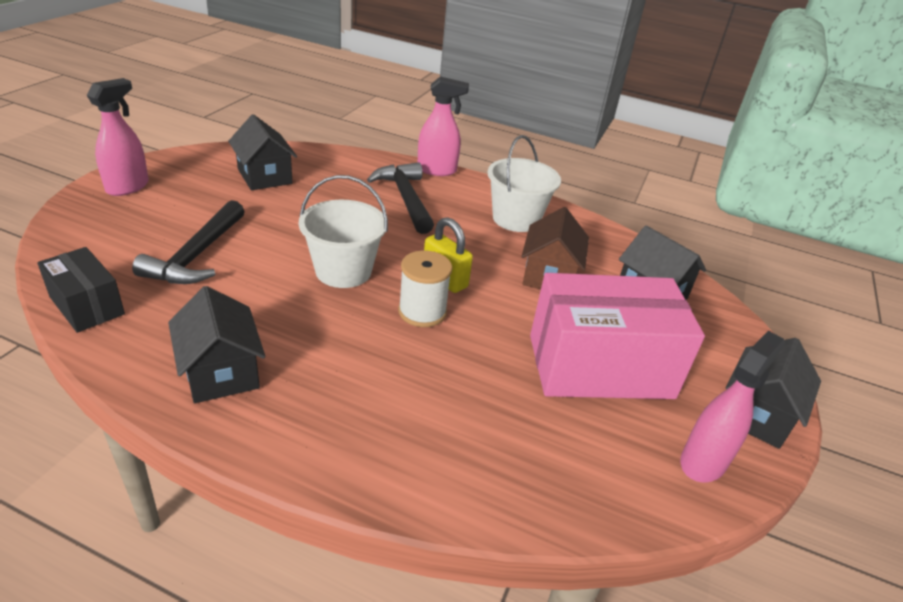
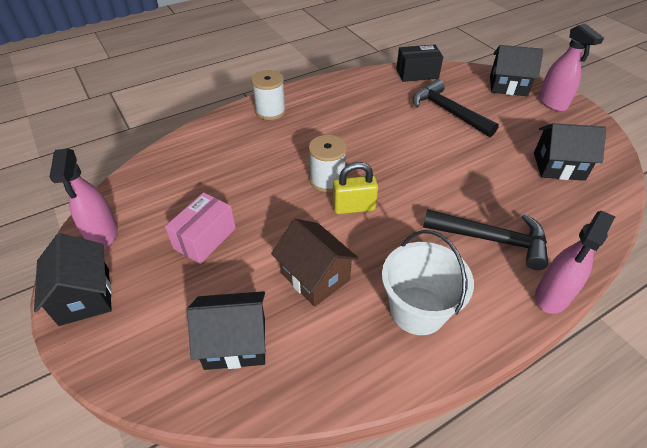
camera: 130 degrees right, 10 degrees up
(221, 372) = (336, 98): black house -> black house (508, 86)
(316, 436) = (270, 111): none -> white spool
(343, 271) = (396, 162): white bucket -> none
(600, 366) = (205, 238): pink box -> pink box, size x0.53

